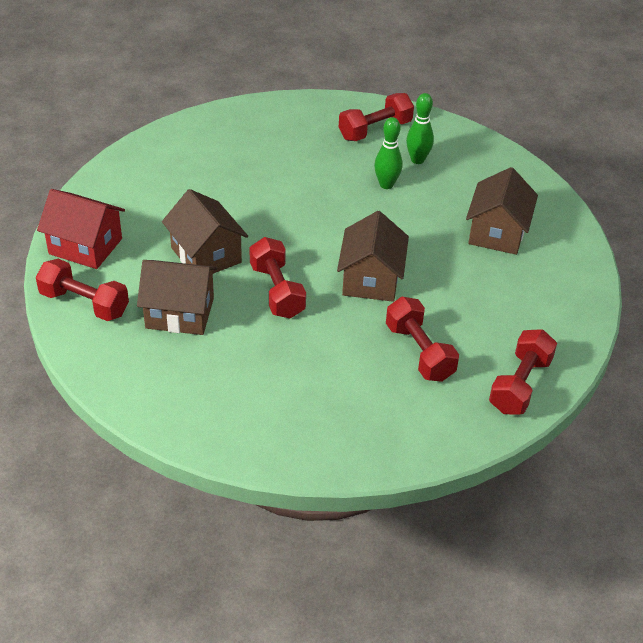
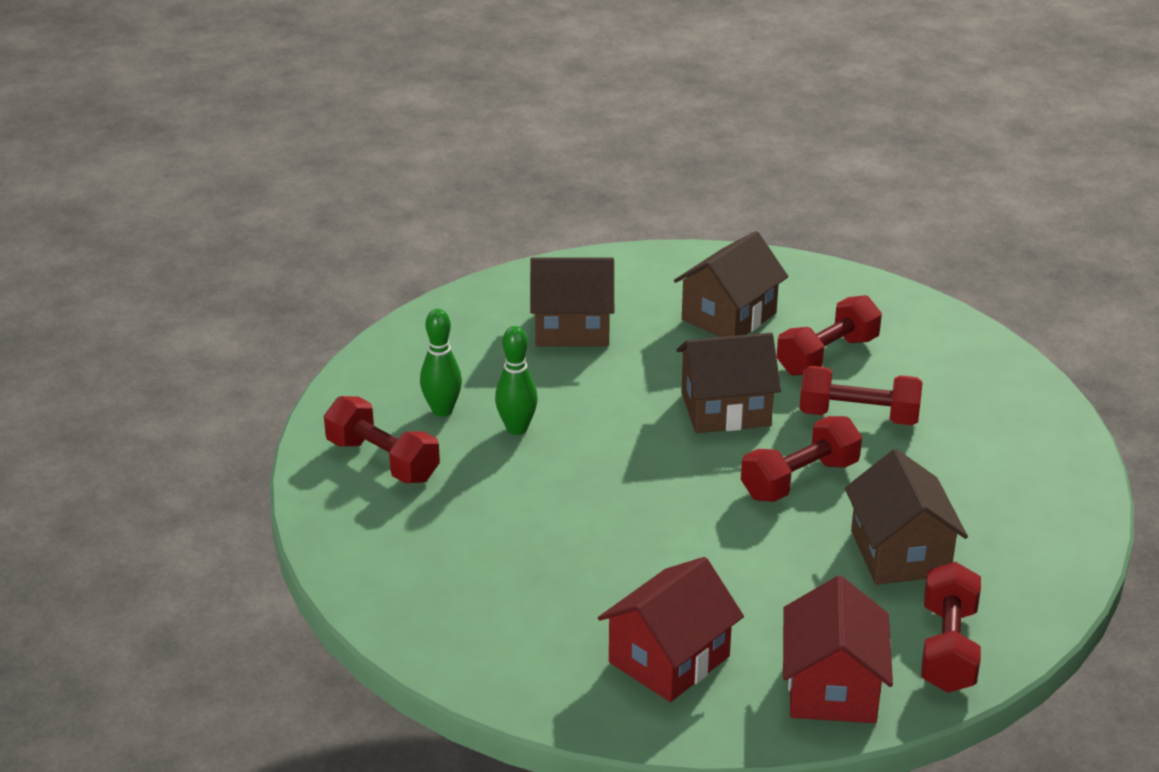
camera: 105 degrees left, 10 degrees down
(147, 194) = (669, 659): none -> red house
(206, 255) = (771, 559): brown house -> brown house (729, 316)
(520, 385) = (827, 287): red dumbbell -> red dumbbell (858, 416)

